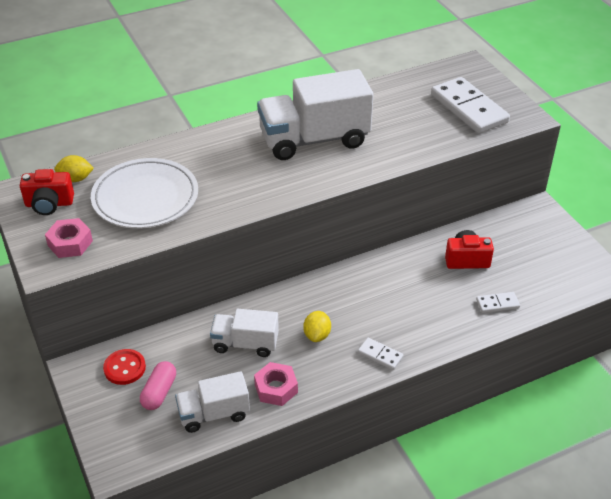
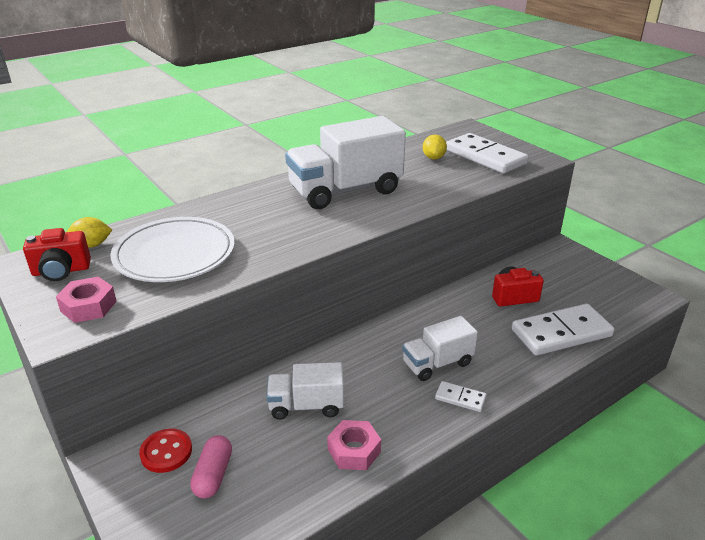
camera: 10 degrees left, 10 degrees down
(214, 414) = (286, 492): white truck -> white truck (437, 363)
(317, 335) = (384, 386): yellow lemon -> yellow lemon (433, 158)
(497, 304) = (561, 333): white domino -> white domino, size x2.18

